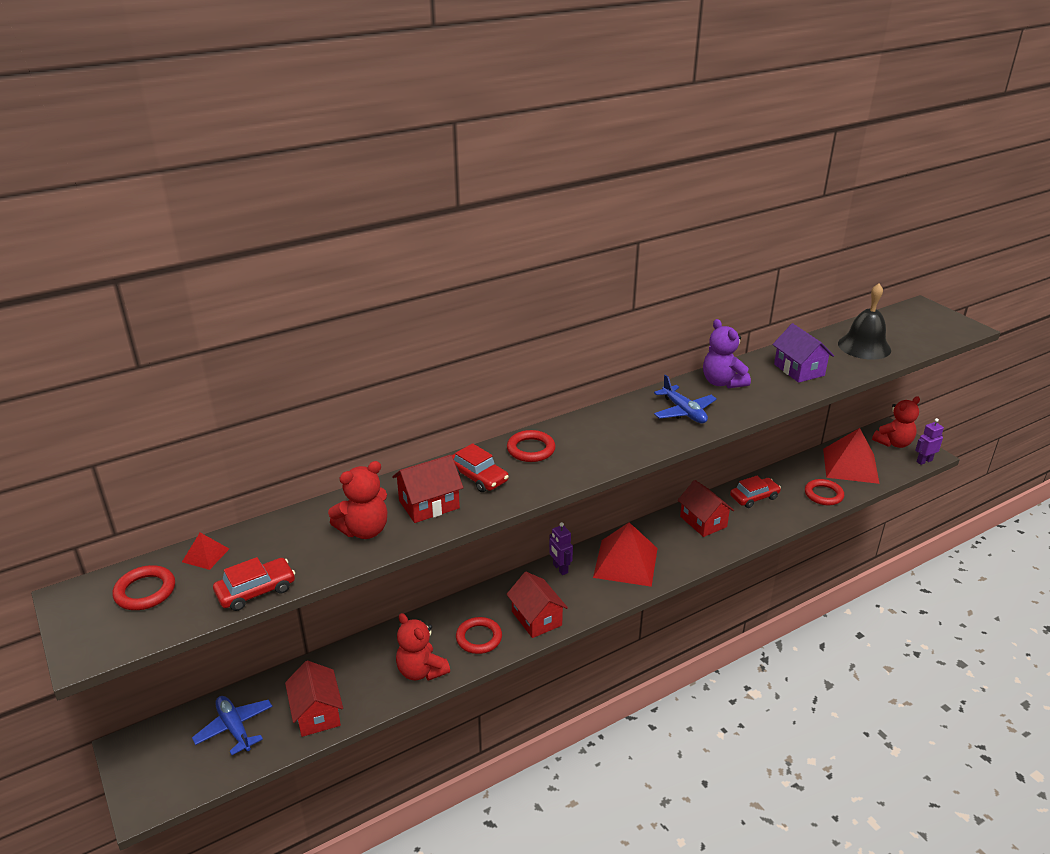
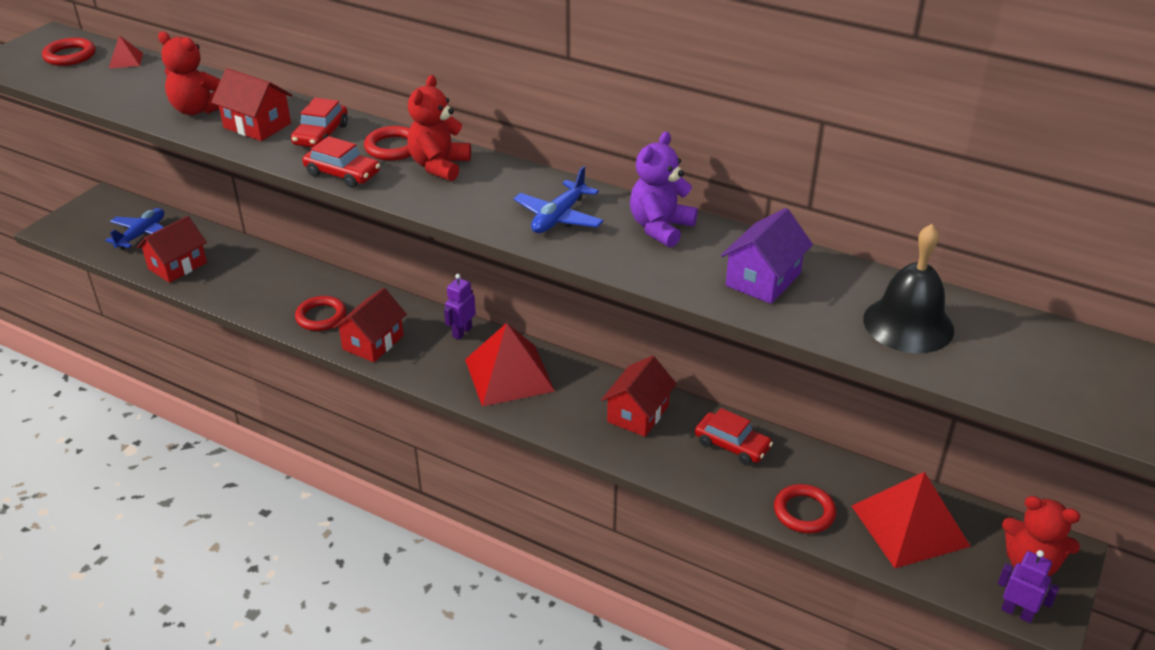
camera: 60 degrees right, 5 degrees up
(256, 591) = (91, 94): red car -> red car (343, 174)
(421, 671) = (257, 300): red teddy bear -> red teddy bear (439, 166)

